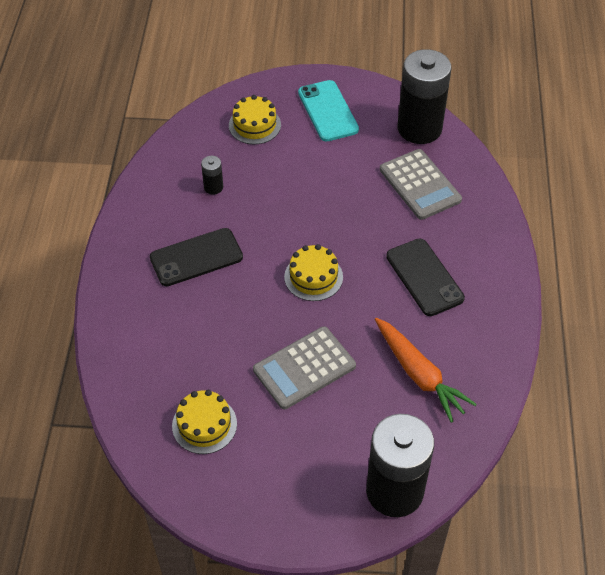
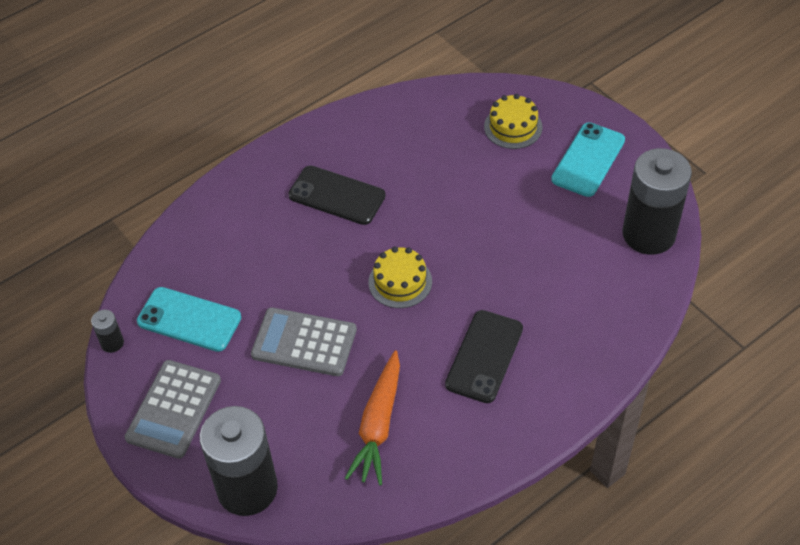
camera: 50 degrees right, 0 degrees up
(204, 425) = (189, 319): yellow cake -> turquoise phone
(213, 187) = (417, 152): black battery -> black battery (112, 343)
(420, 185) = (583, 281): grey calculator -> grey calculator (174, 409)

